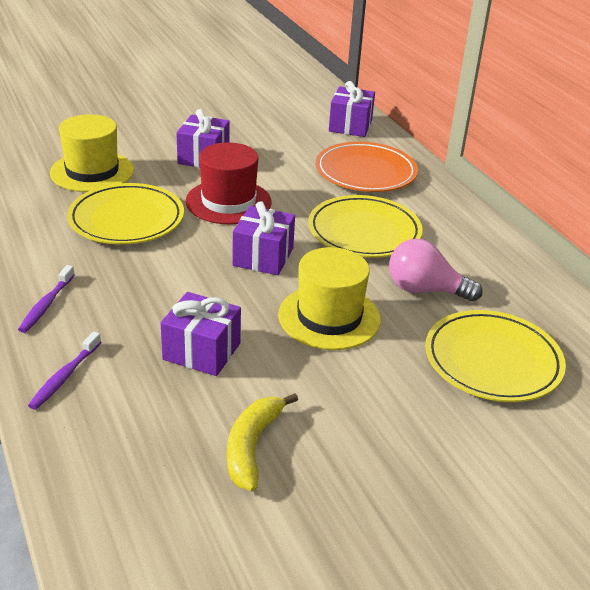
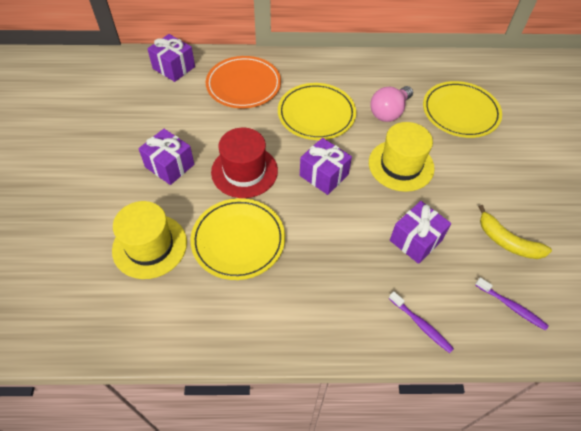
camera: 65 degrees left, 20 degrees up
(46, 304) = (334, 320): purple toothbrush -> purple toothbrush (511, 306)

